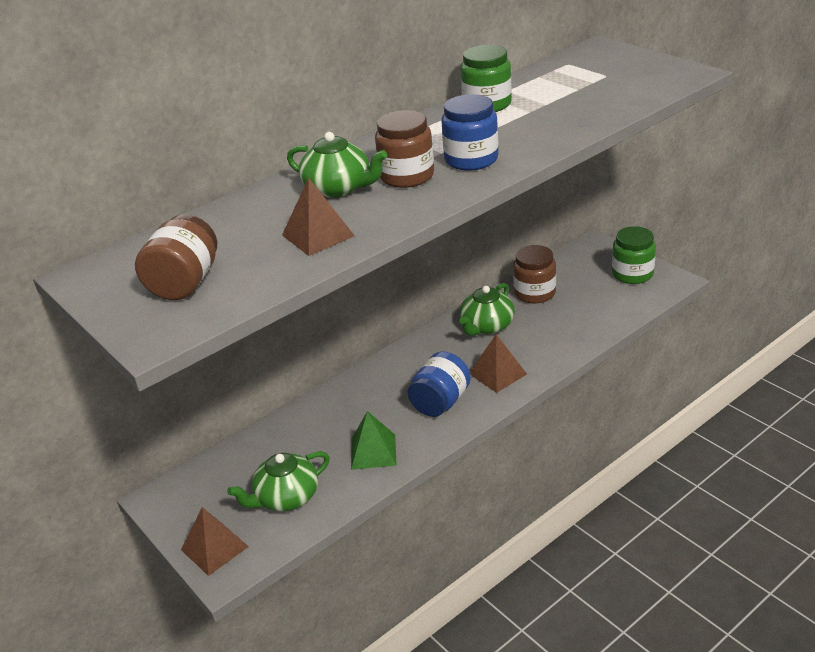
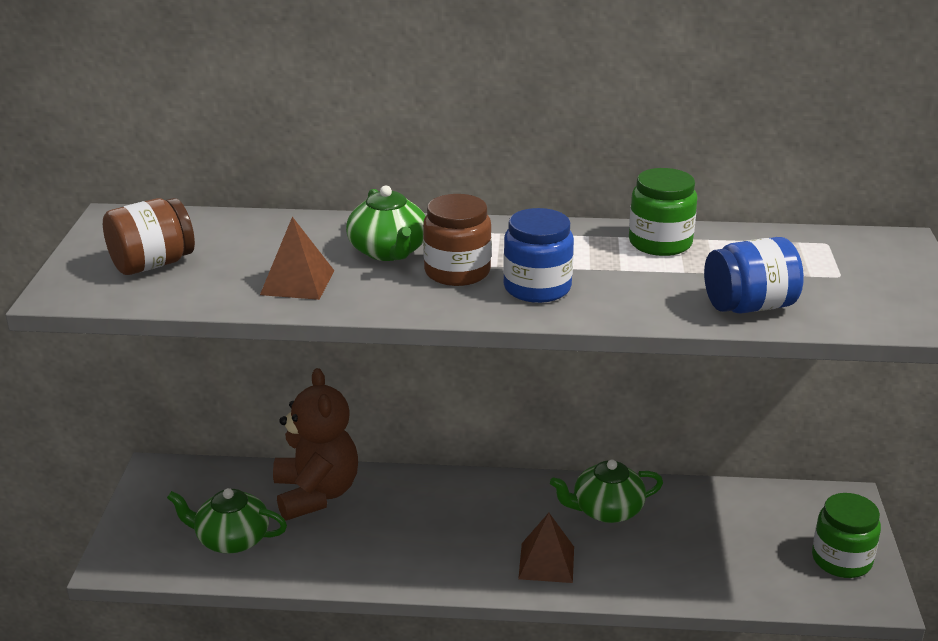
camera: 40 degrees right, 5 degrees down
(214, 548) = (134, 539): brown pyramid -> none
(300, 433) = (316, 494): none -> brown teddy bear
(373, 451) = (343, 552): green pyramid -> none
(440, 402) = (458, 551): blue jar -> blue jar (749, 306)
(534, 293) = (703, 509): brown jar -> none

